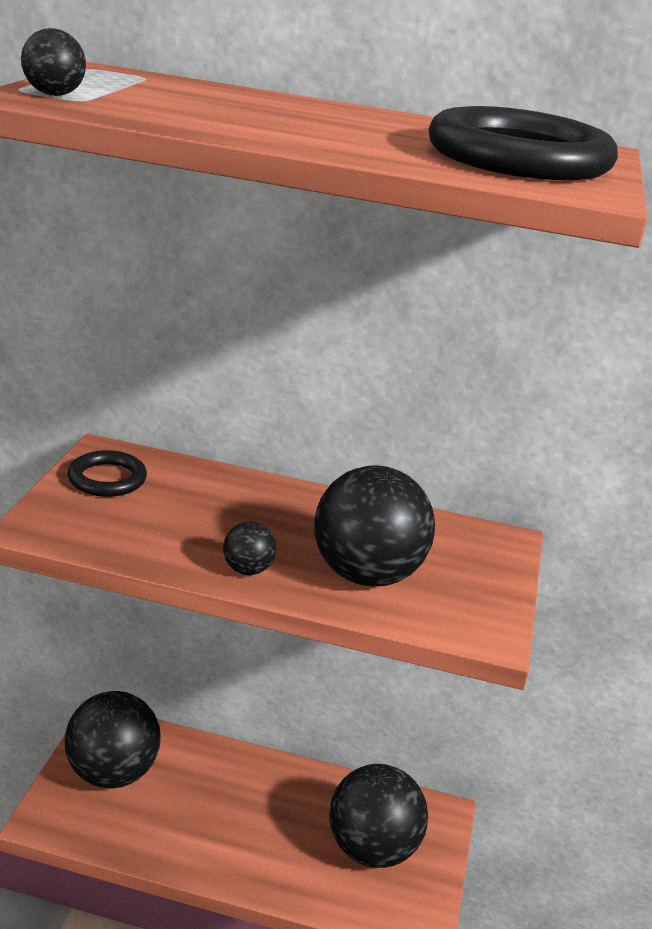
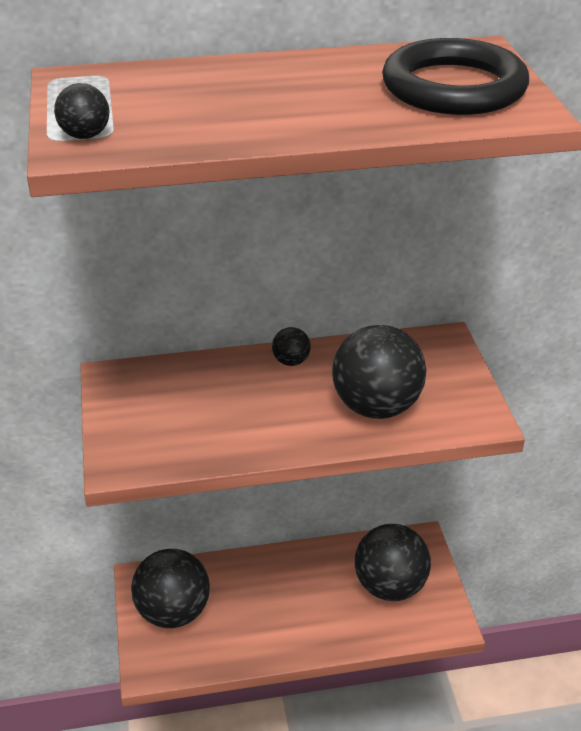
camera: 20 degrees left, 10 degrees up
(107, 479) = (133, 399): black ring -> none
(247, 570) = (295, 436): black ball -> black ball (291, 361)

